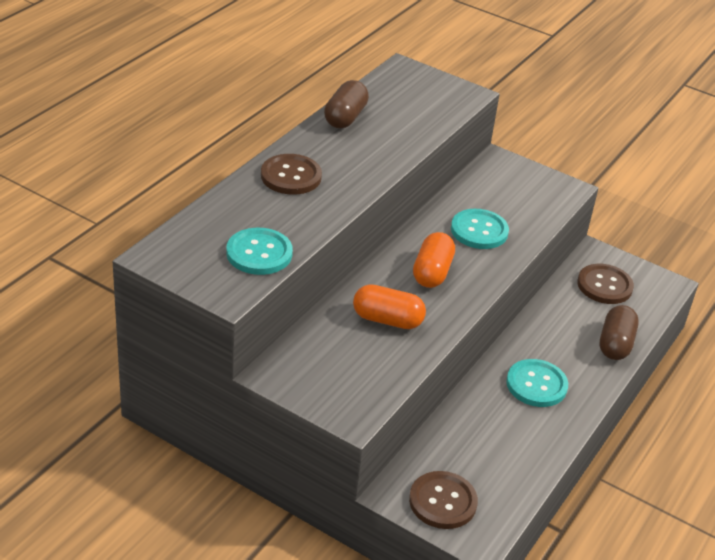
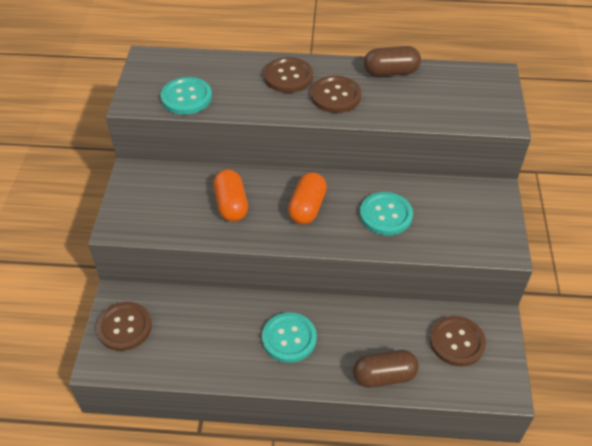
camera: 65 degrees right, 10 degrees up
(350, 162) = (335, 96): none -> brown button
(432, 272) = (307, 207): orange capsule -> orange capsule turned 60 degrees counterclockwise

